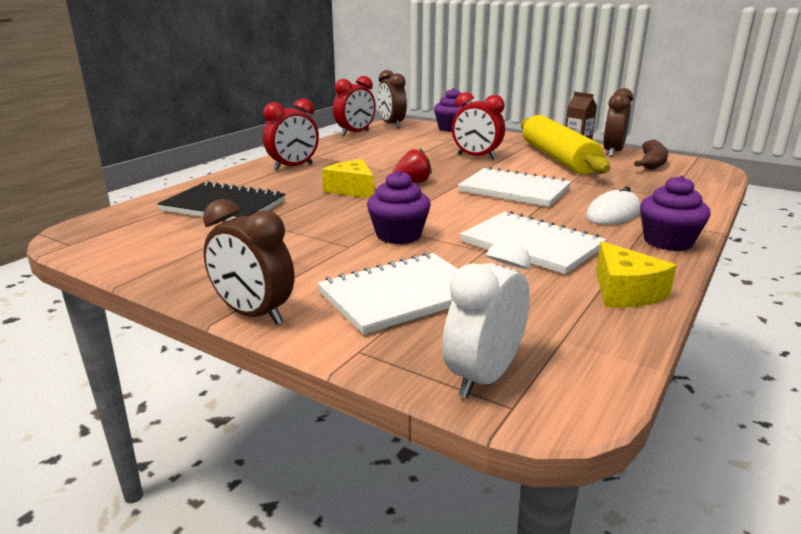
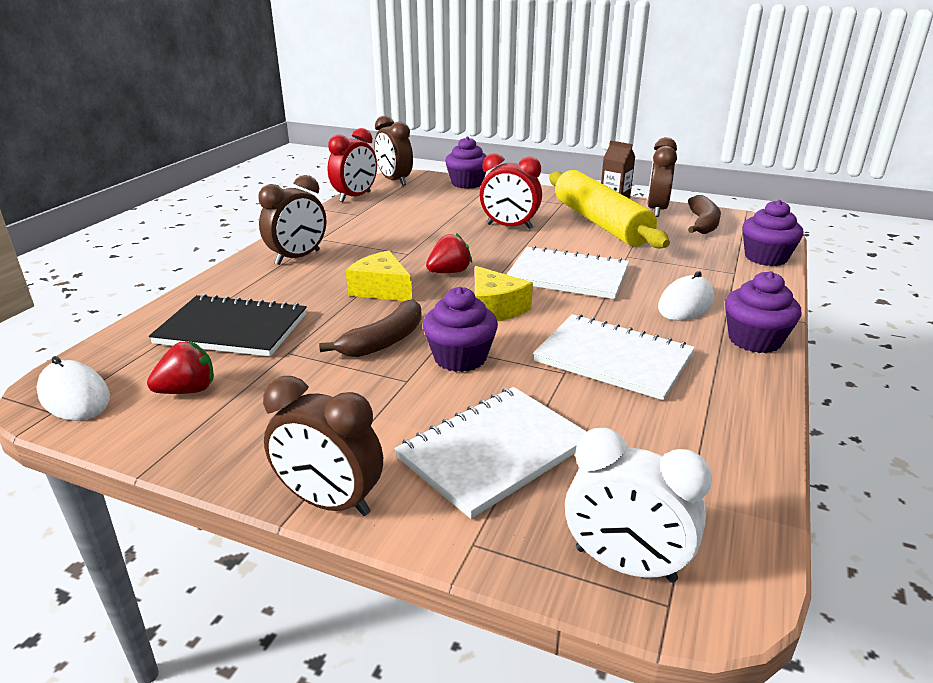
camera: 10 degrees left, 5 degrees up
(90, 236) = (74, 396): none -> white mouse
(174, 239) = (188, 390): none -> red strawberry
(293, 167) = (298, 257): red clock -> brown clock
(340, 221) = (384, 341): none -> brown banana
(484, 377) = (625, 564): white clock -> white clock turned 90 degrees counterclockwise
(625, 292) = (733, 419): yellow cheese -> yellow cheese (495, 308)
(702, 188) = (765, 258): none -> purple cupcake

